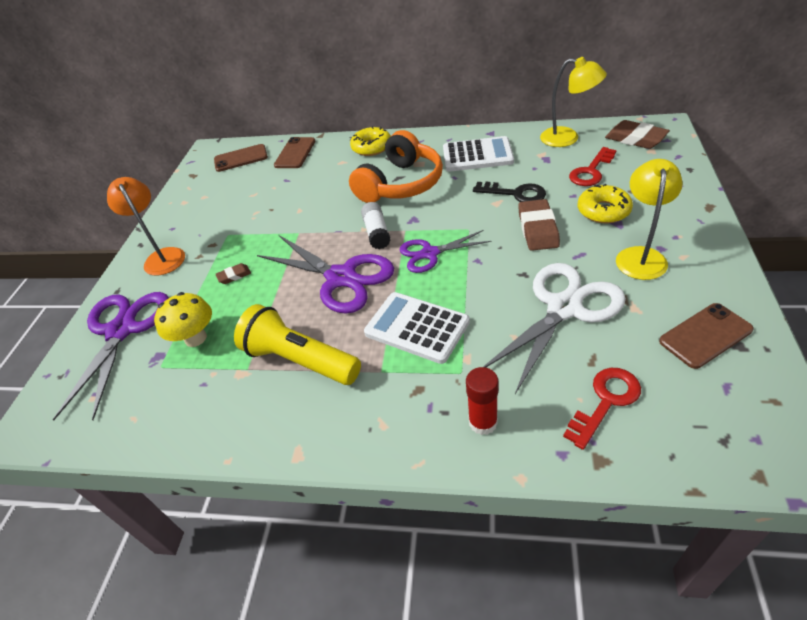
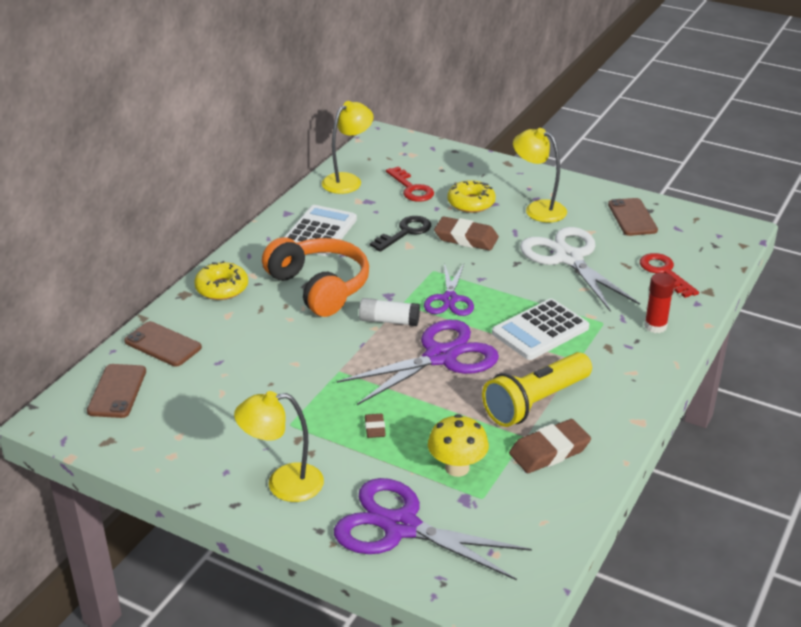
camera: 75 degrees left, 10 degrees down
(162, 256) = (283, 484): orange lamp -> yellow lamp
(635, 139) = (387, 154): brown eraser -> brown eraser (549, 451)

